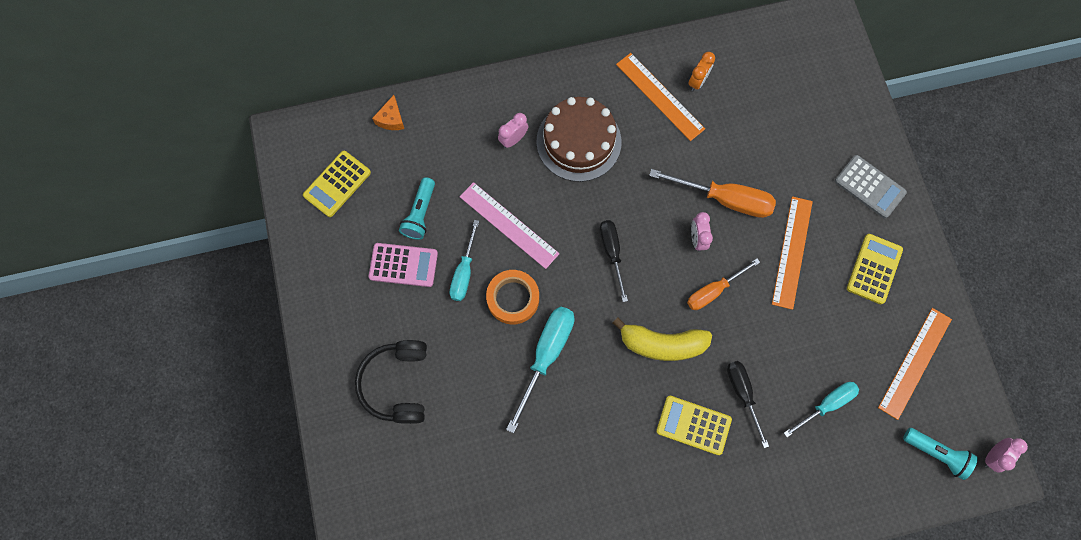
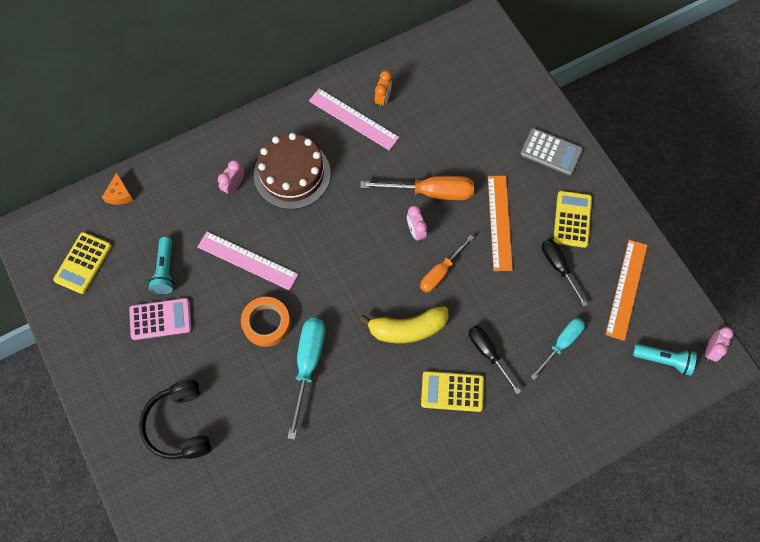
camera: 15 degrees left, 5 degrees down
(464, 272) = (217, 311): turquoise screwdriver -> none
(612, 253) = (344, 262): black screwdriver -> black screwdriver (558, 267)
(659, 96) = (353, 119): orange ruler -> pink ruler

